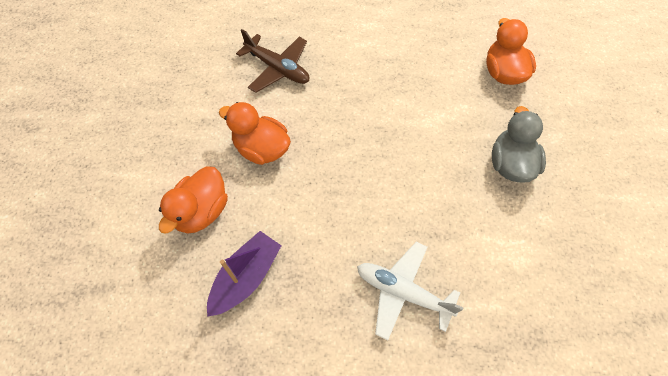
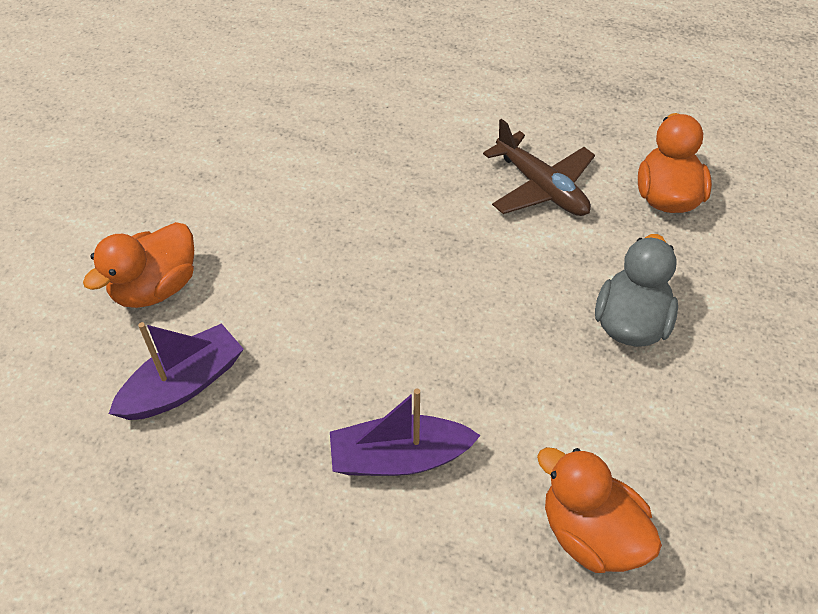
camera: 15 degrees right, 10 degrees down
(261, 149) = (268, 226): orange duck -> orange duck (590, 534)
(277, 68) = (330, 128): brown plane -> brown plane (541, 187)
(403, 292) = (399, 457): white plane -> purple boat

